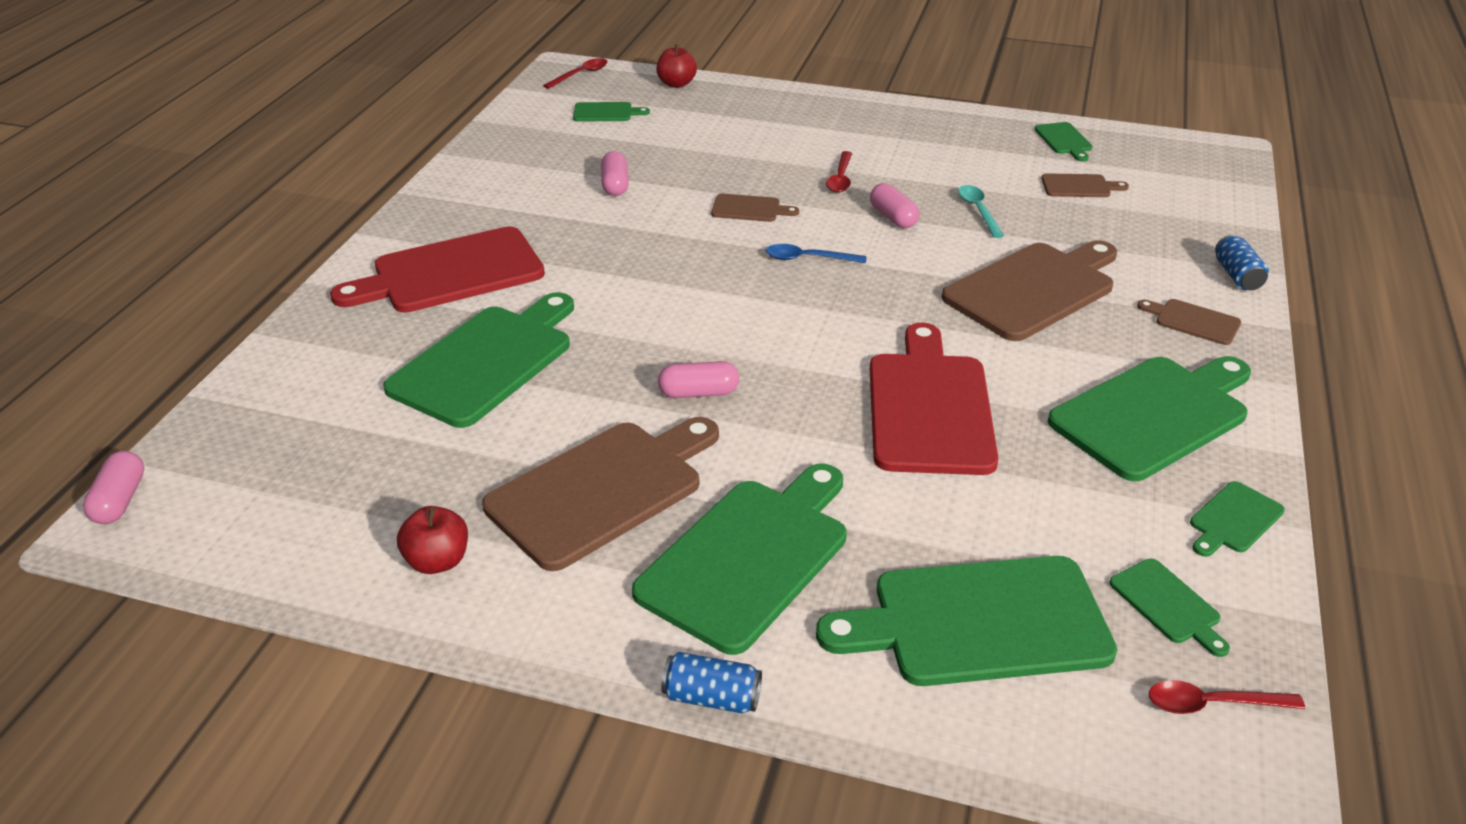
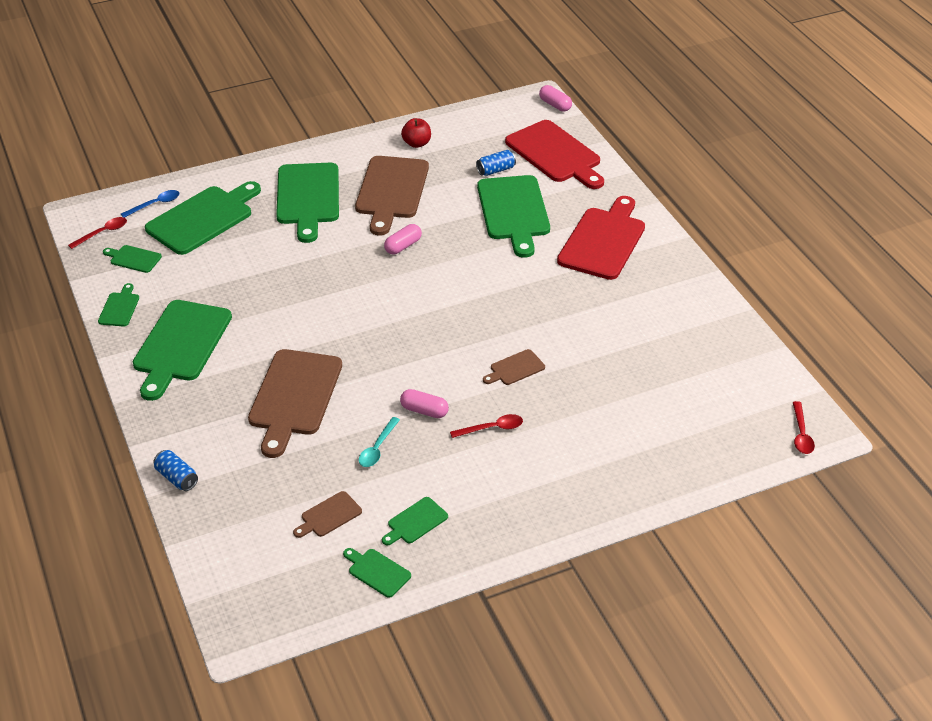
camera: 140 degrees right, 5 degrees up
(606, 113) = (719, 403): green cutting board -> green cutting board (415, 522)
(615, 185) = (615, 342): pink capsule -> none
(676, 84) = (723, 466): red apple -> none
(712, 697) = (276, 156): blue can -> blue can (496, 170)
(808, 258) = (439, 349): blue spoon -> blue spoon (155, 204)
(840, 178) = (492, 428): red spoon -> red spoon turned 105 degrees clockwise
(929, 407) = (292, 293): red cutting board -> red cutting board (555, 154)
(978, 211) = (377, 448): turquoise spoon -> turquoise spoon turned 75 degrees clockwise
(1193, 321) = (188, 421): brown cutting board -> none

